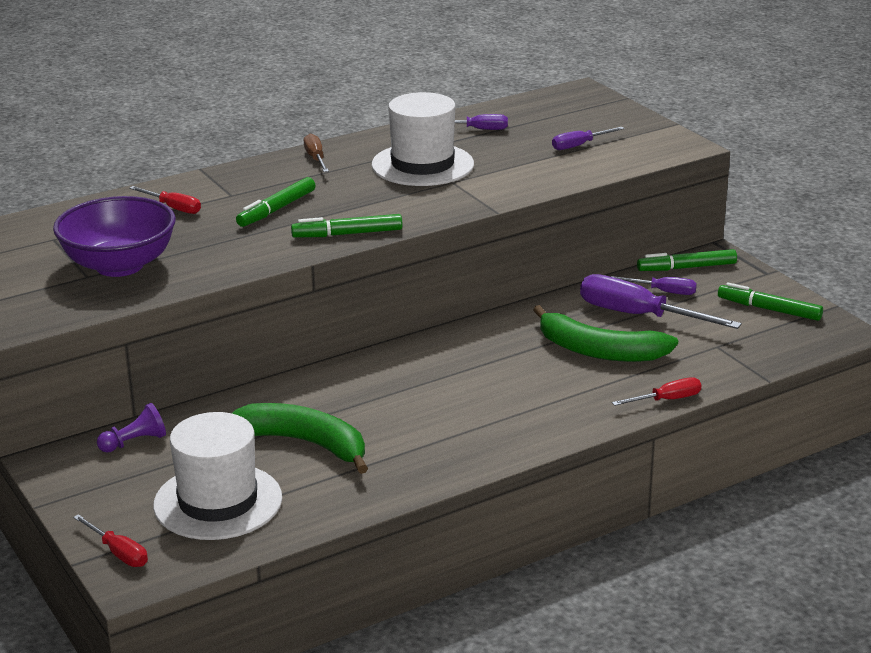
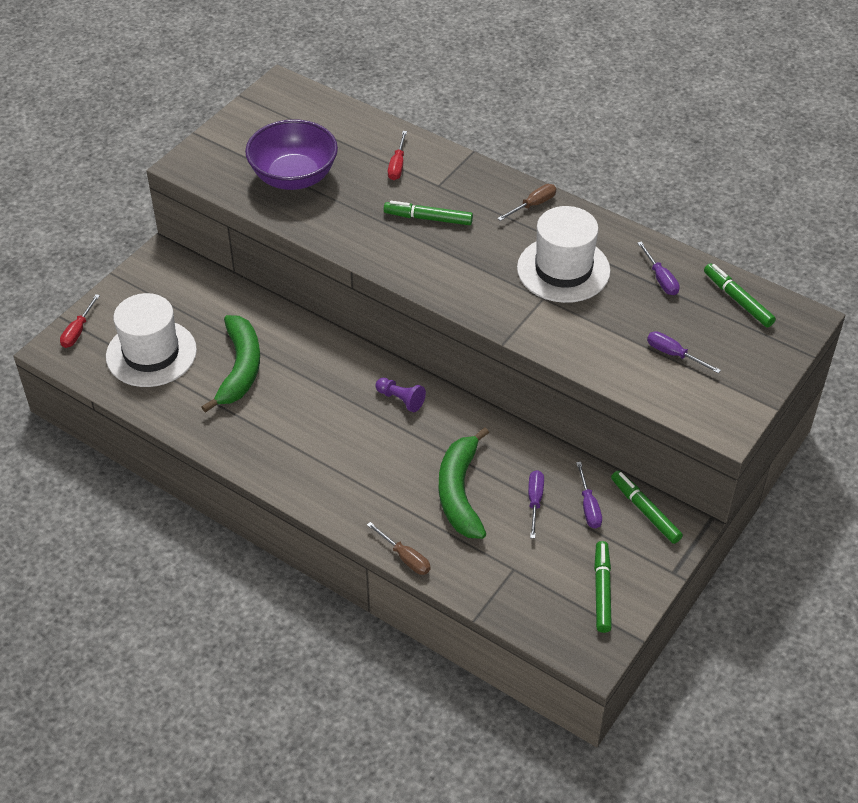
camera: 65 degrees right, 20 degrees up
(134, 442) = (201, 285): purple pawn -> purple pawn (401, 399)
(347, 234) = (410, 271): green marker -> green marker (737, 300)
(638, 316) = (534, 501): purple screwdriver -> purple screwdriver, size x0.53
(666, 400) = (405, 557): red screwdriver -> brown screwdriver

